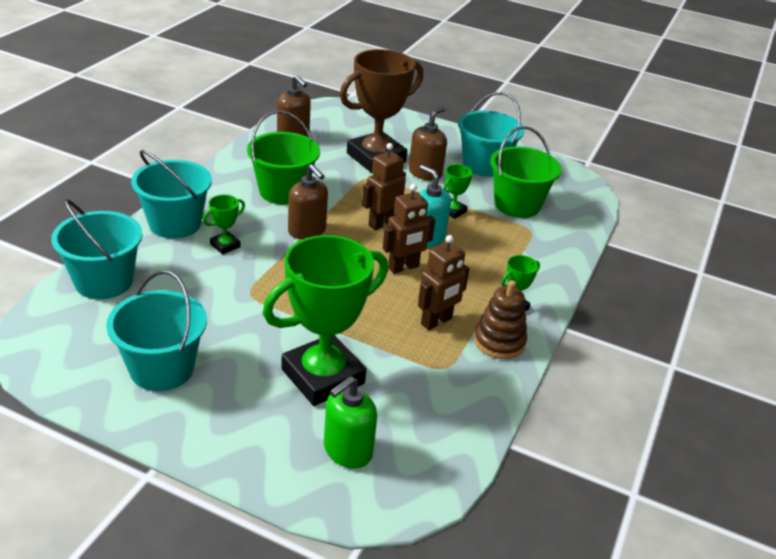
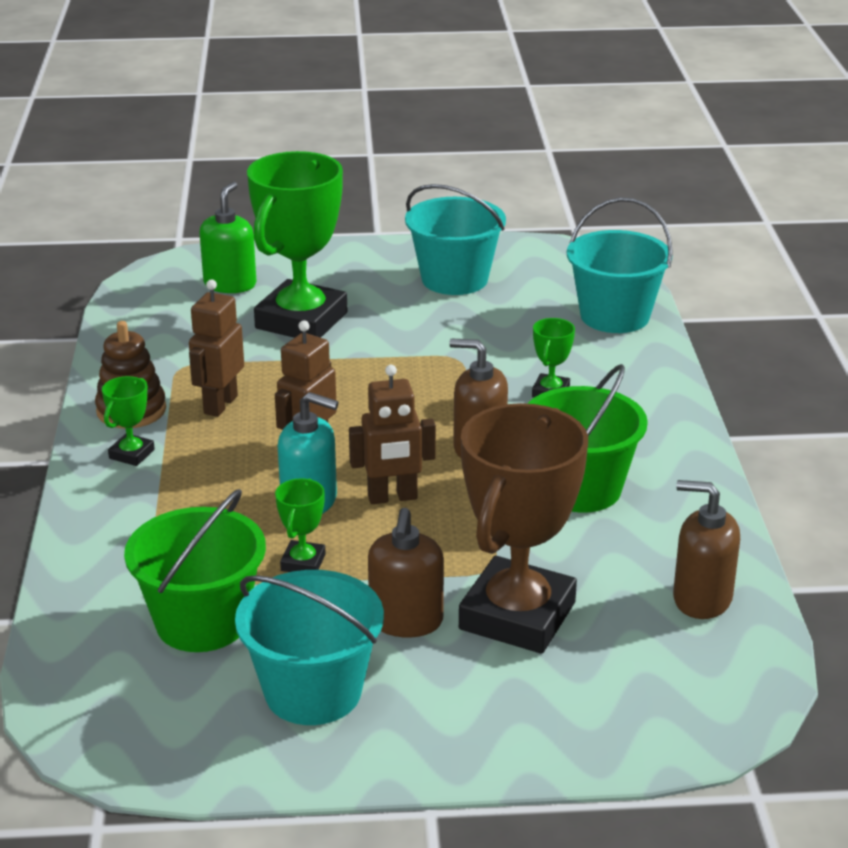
camera: 155 degrees right, 5 degrees down
(175, 223) = (643, 393): turquoise bucket -> none
(381, 223) = (392, 497): brown robot -> brown robot turned 60 degrees clockwise

